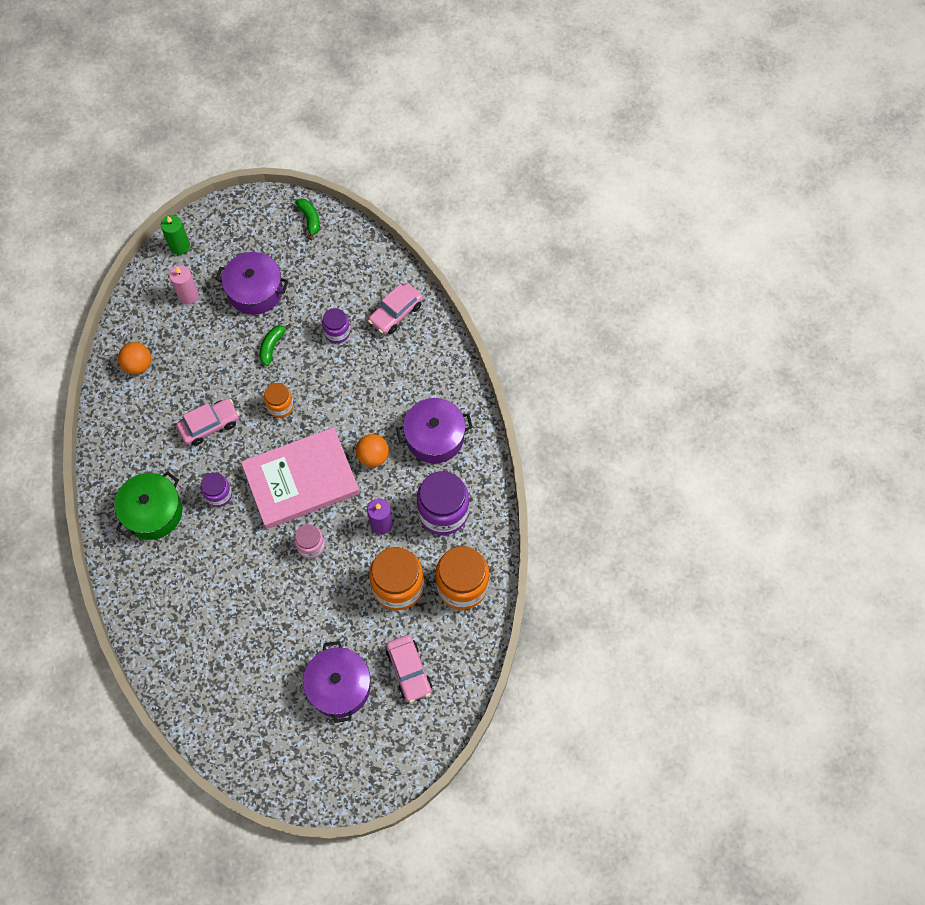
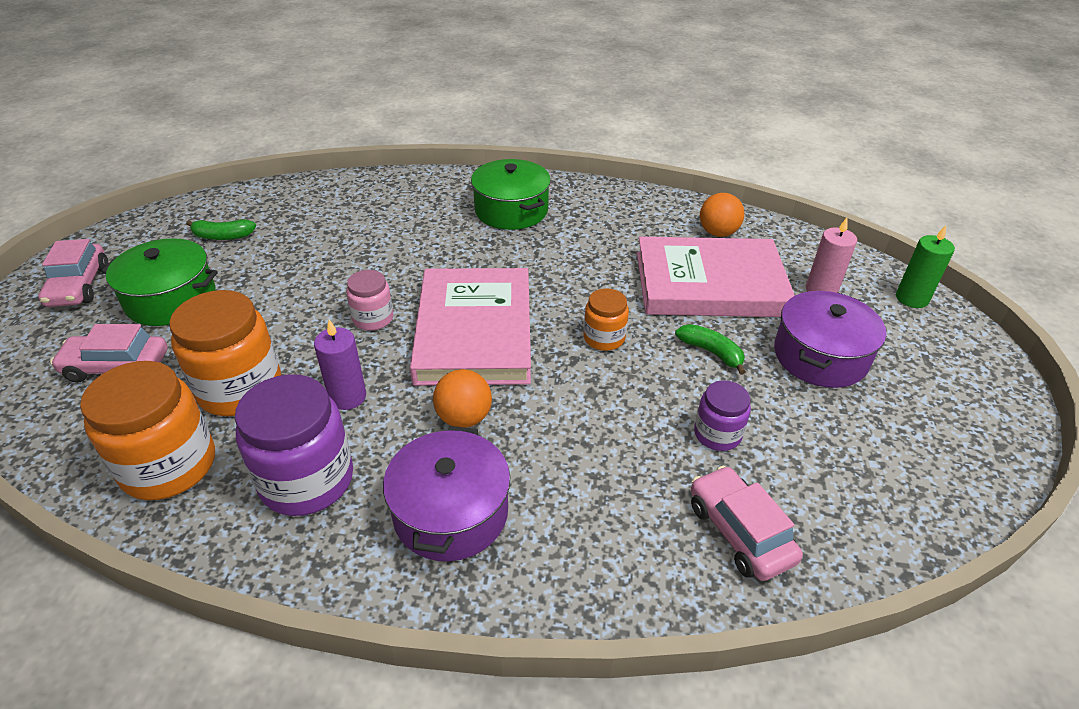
camera: 110 degrees right, 25 degrees down
(203, 359) = (710, 284): none -> pink book
(209, 425) = (604, 270): pink car -> pink car (79, 286)
(218, 494) = (501, 259): purple jar -> none
(310, 219) = (974, 458): green banana -> green banana (222, 236)
(339, 686) = (171, 299): purple pot -> green pot

